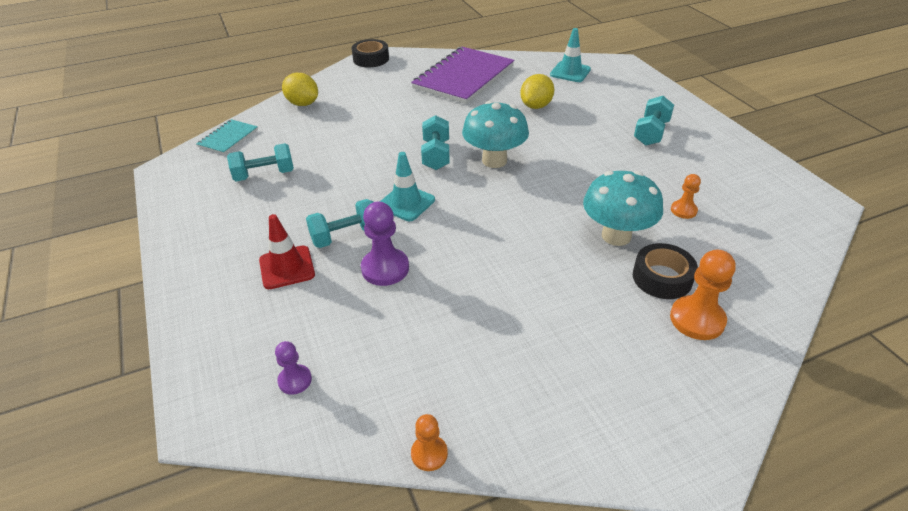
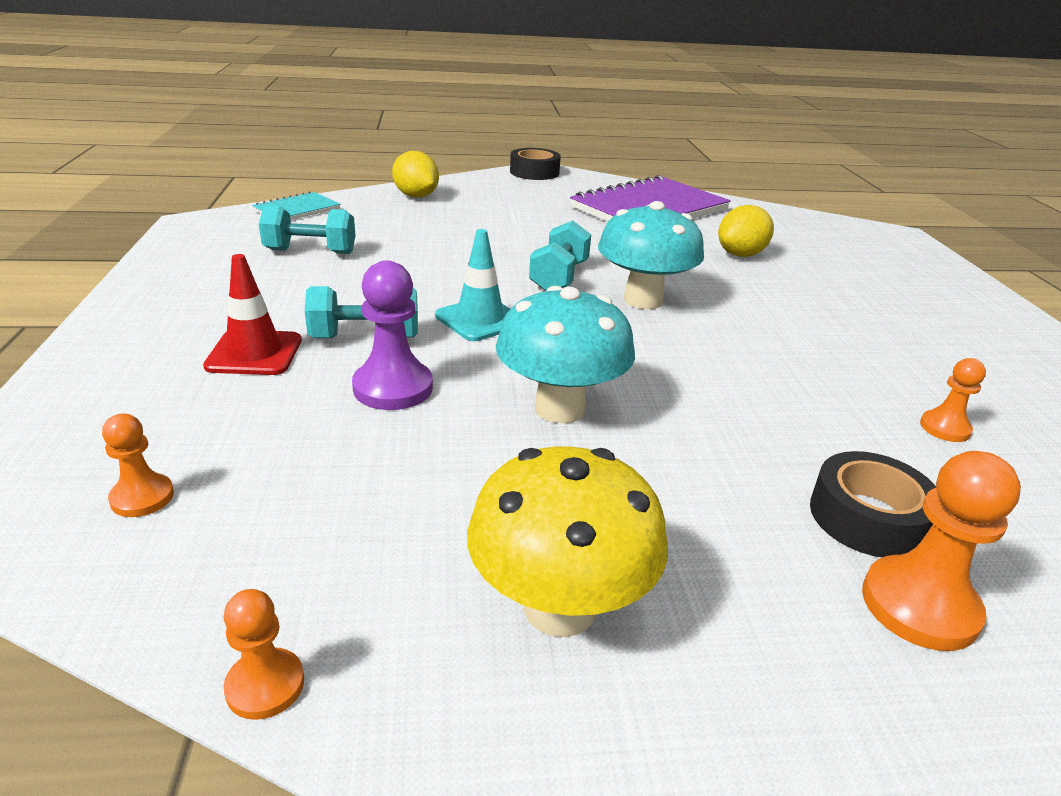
camera: 15 degrees right, 10 degrees down
(295, 380) = (142, 497): purple pawn -> orange pawn
(541, 372) = (559, 607): none -> yellow mushroom
(570, 72) = (811, 230): turquoise traffic cone -> none
(616, 236) = (802, 435): turquoise mushroom -> turquoise mushroom (560, 408)
(651, 133) = (918, 318): turquoise dumbbell -> none

